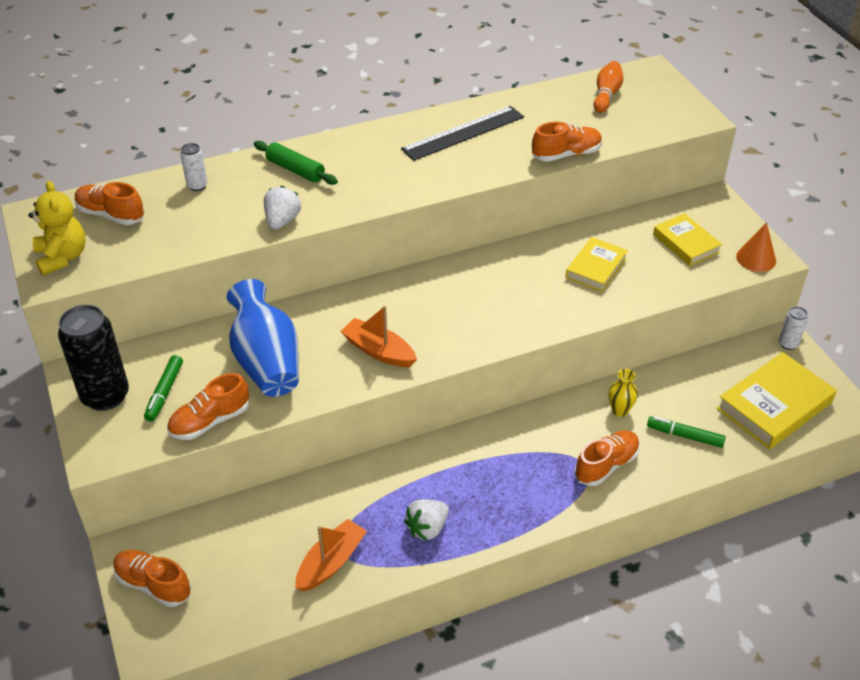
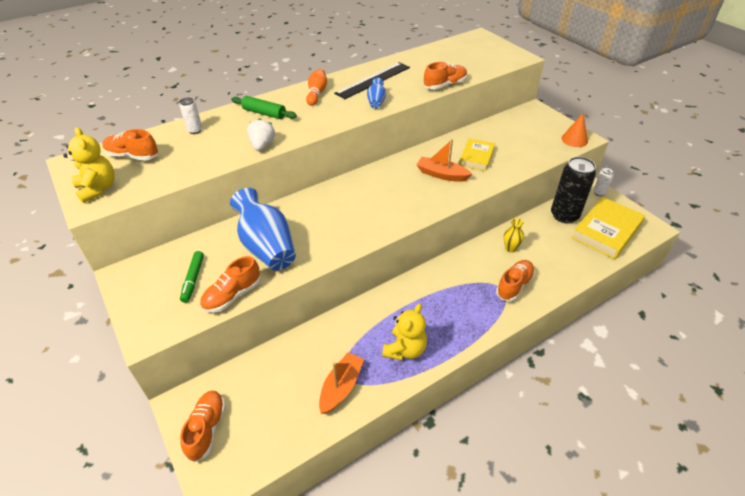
camera: 10 degrees left, 0 degrees up
(105, 396) = (147, 289): black can -> black can (564, 215)
(153, 585) = (207, 429): orange shoe -> orange shoe turned 75 degrees clockwise
(378, 351) = (346, 228): orange boat -> orange boat (441, 175)
(427, 528) = (405, 349): white strawberry -> yellow teddy bear
(457, 171) = (376, 102): none -> blue vase
(606, 95) = (457, 51): orange bowling pin -> orange bowling pin (317, 93)
(685, 436) = (558, 258): green marker -> none
(686, 243) = (527, 136): yellow book -> none

